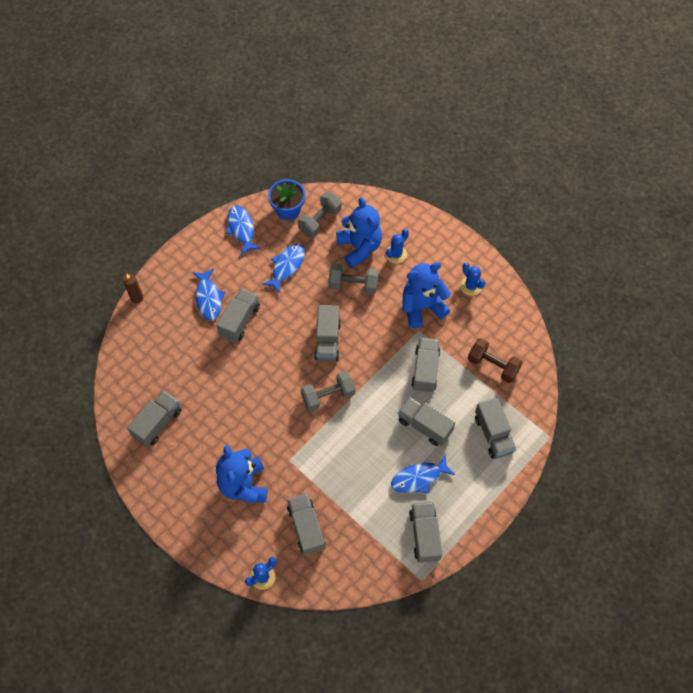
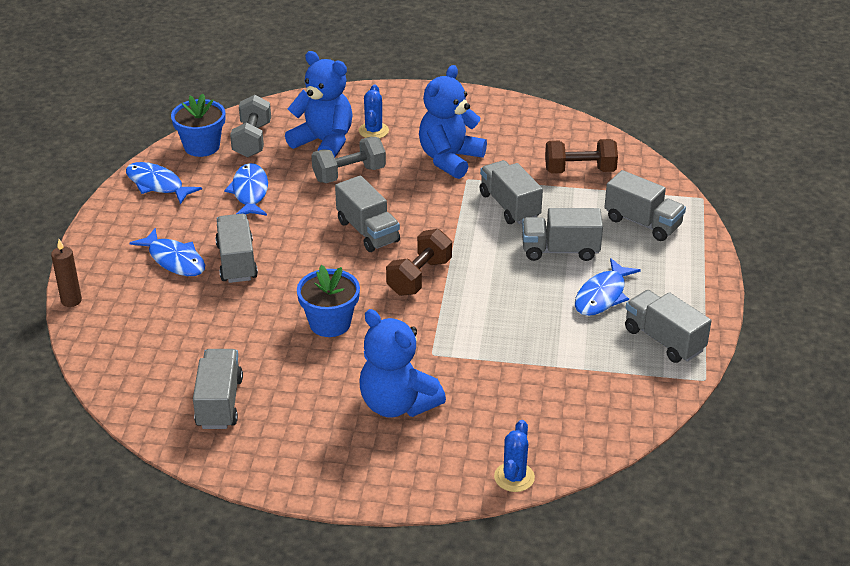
camera: 35 degrees left, 25 degrees down
(254, 401) = (330, 323): none -> blue flower pot
(306, 528) = (519, 403): grey truck -> none
(328, 396) = (419, 277): grey dumbbell -> brown dumbbell
(471, 286) = (486, 121): blue cactus -> none

